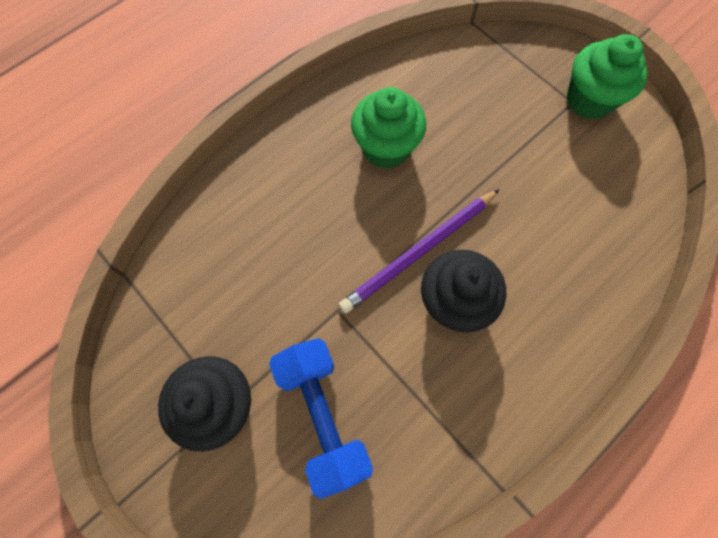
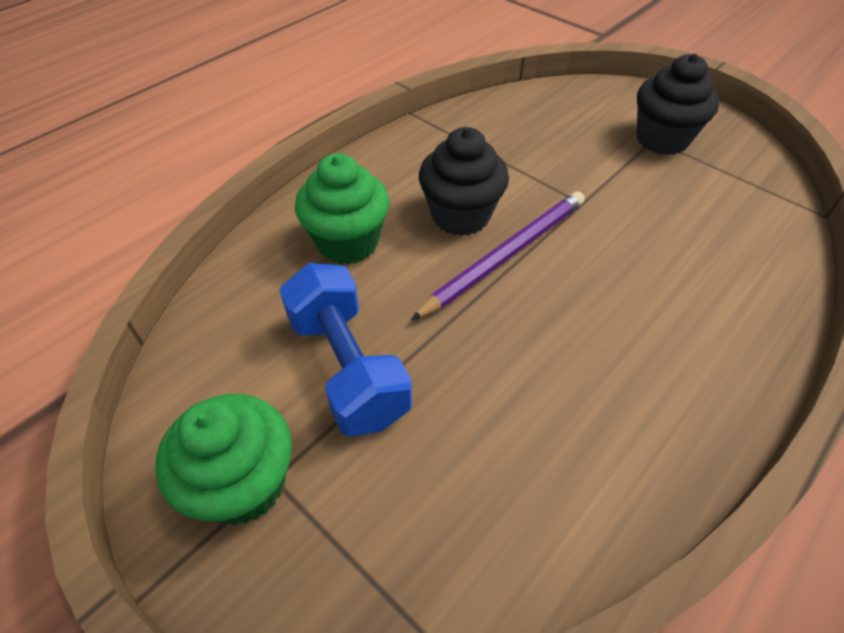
camera: 175 degrees right, 20 degrees down
(323, 415) = (569, 139): blue dumbbell -> blue dumbbell (348, 367)
(386, 148) = (578, 373): green cupcake -> green cupcake (347, 242)

